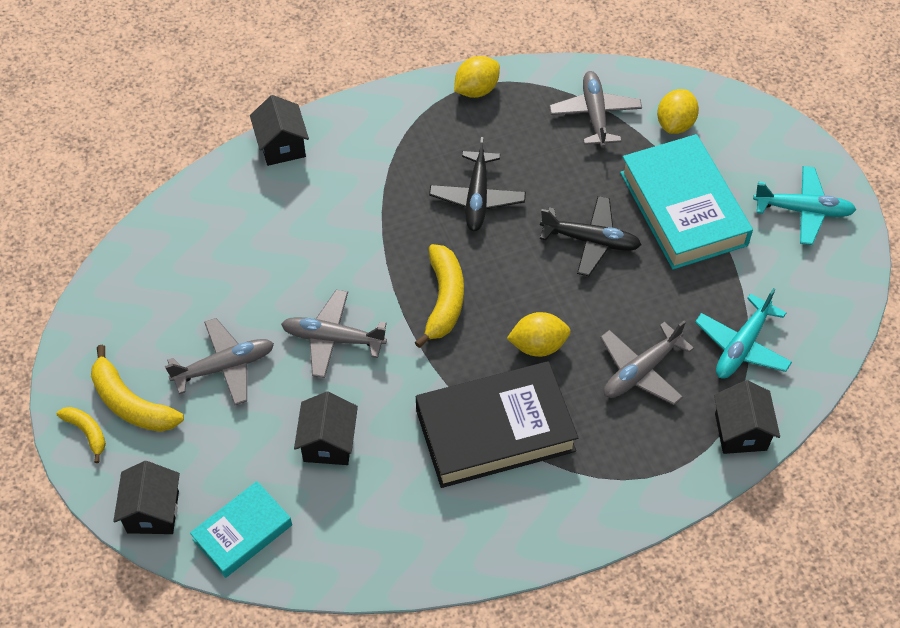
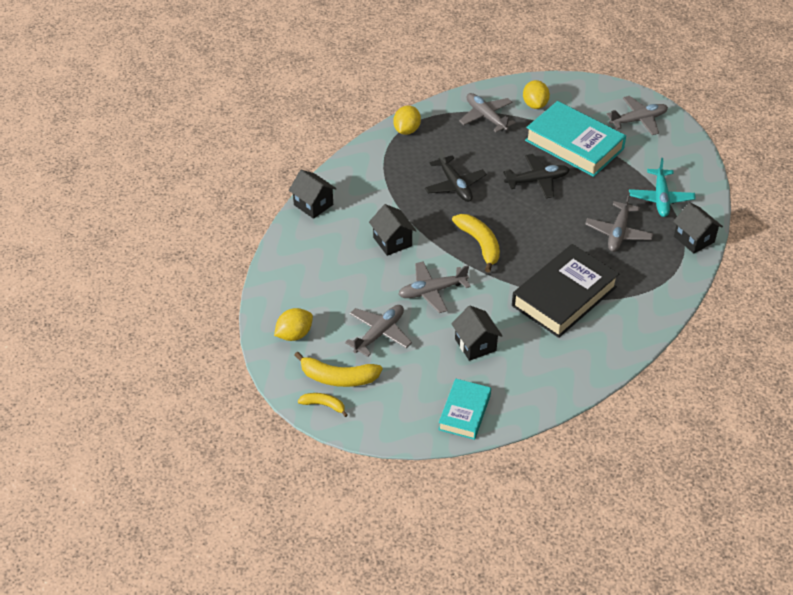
camera: 30 degrees left, 10 degrees down
(153, 511) = (401, 427): black house -> black house (392, 241)
(538, 345) = (552, 244): yellow lemon -> yellow lemon (294, 334)
(803, 210) = (638, 120): turquoise plane -> grey plane

